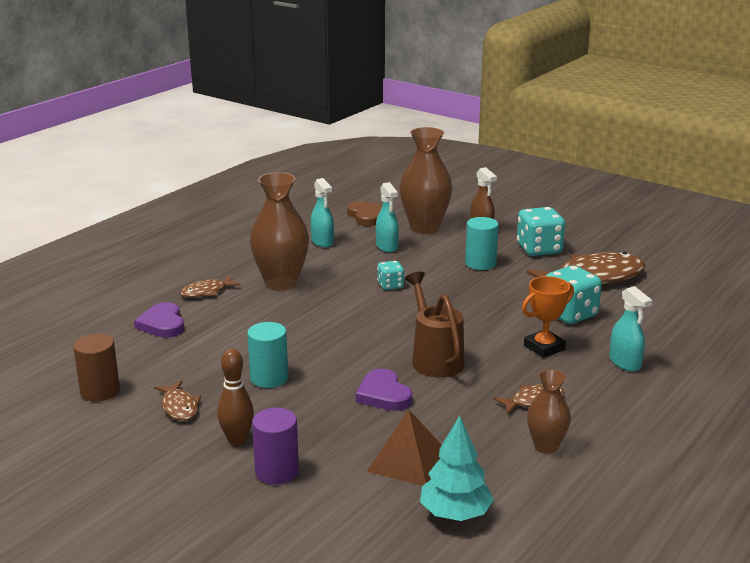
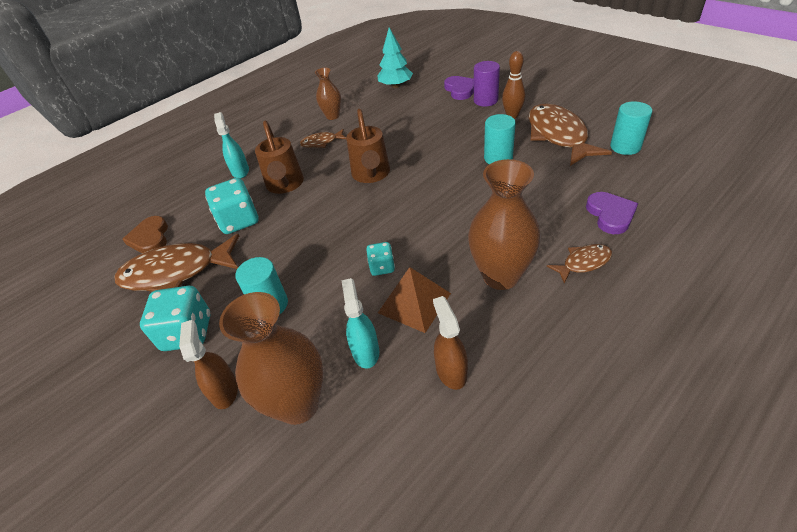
camera: 165 degrees left, 20 degrees up
(100, 391) = (625, 147): brown cylinder -> turquoise cylinder
(179, 407) = (558, 135): brown fish -> brown fish, size x2.05
(322, 242) = (451, 371): turquoise spray bottle -> brown spray bottle
(367, 216) = (374, 456): brown heart -> brown heart (150, 238)
(383, 394) = (416, 146): purple heart -> purple heart (460, 90)
(407, 461) = (412, 107): brown pyramid -> brown pyramid (414, 303)
(544, 347) = (285, 185): orange trophy -> brown watering can

